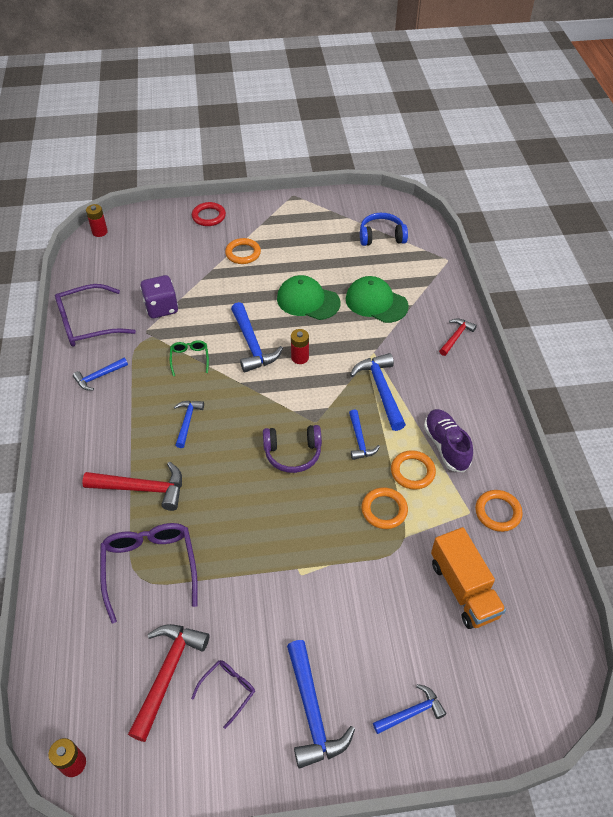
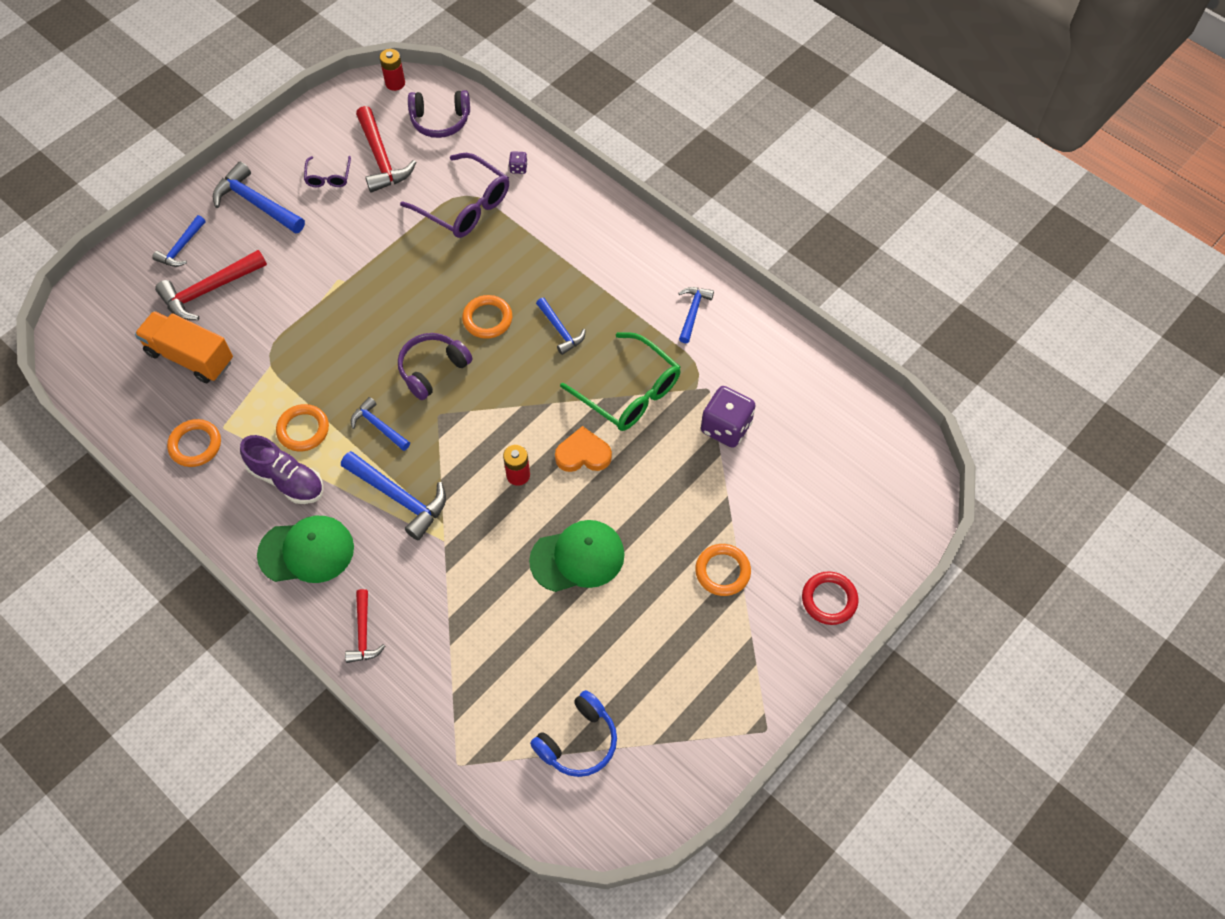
camera: 140 degrees right, 10 degrees up
(76, 570) = (518, 168): none -> purple dice
(82, 676) = (440, 121): none -> purple headphones
(88, 323) = (776, 355): purple glasses -> none
(99, 232) = (921, 473): red battery -> none
(142, 488) = (535, 251): red hammer -> red hammer (209, 290)
(189, 359) = (629, 392): green glasses -> green glasses, size x1.96
(252, 344) = (583, 454): blue hammer -> orange heart
(376, 302) = (496, 616): green cap -> green cap (306, 551)
(384, 510) = (305, 376): orange ring -> orange ring (487, 319)

